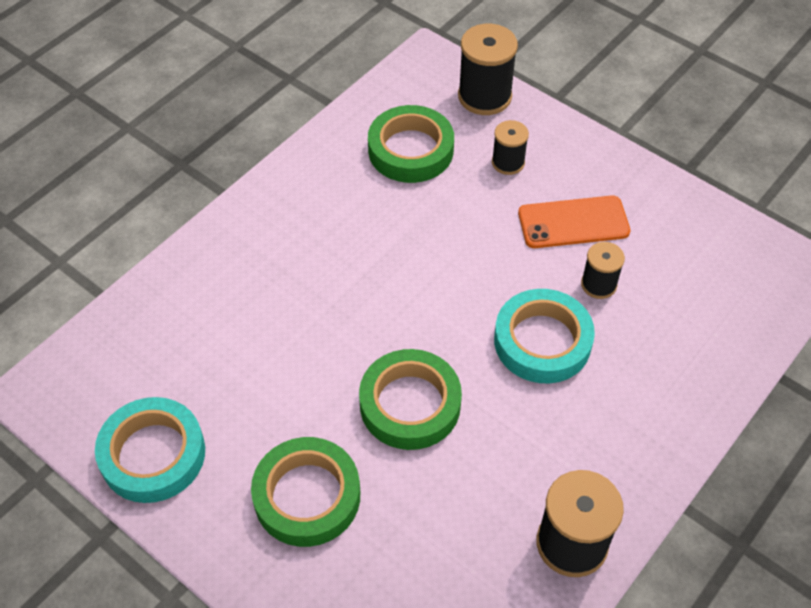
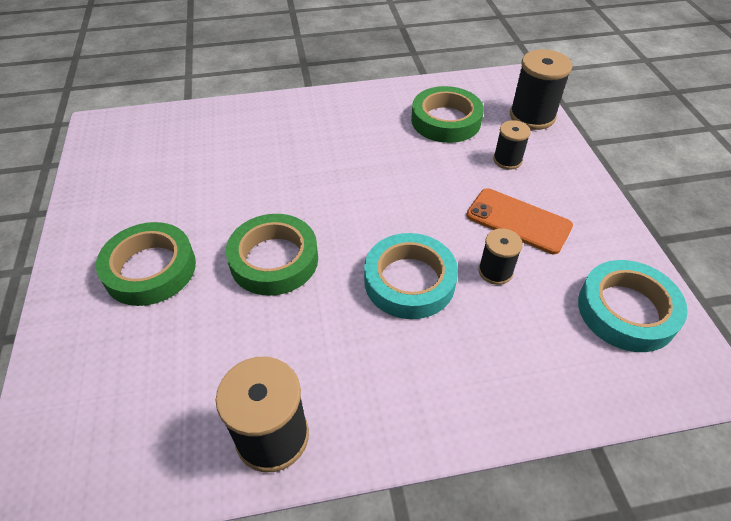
camera: 40 degrees right, 5 degrees down
(153, 454) = (106, 189): turquoise tape -> turquoise tape (626, 310)

